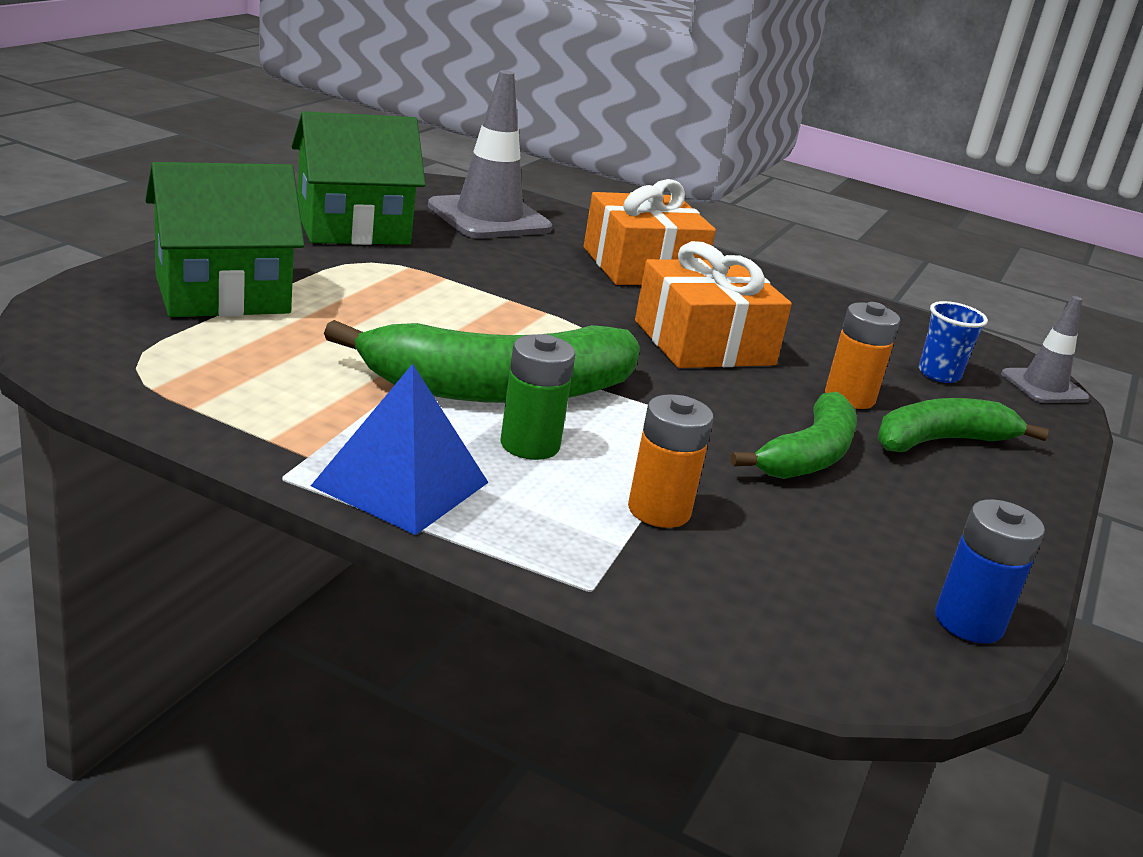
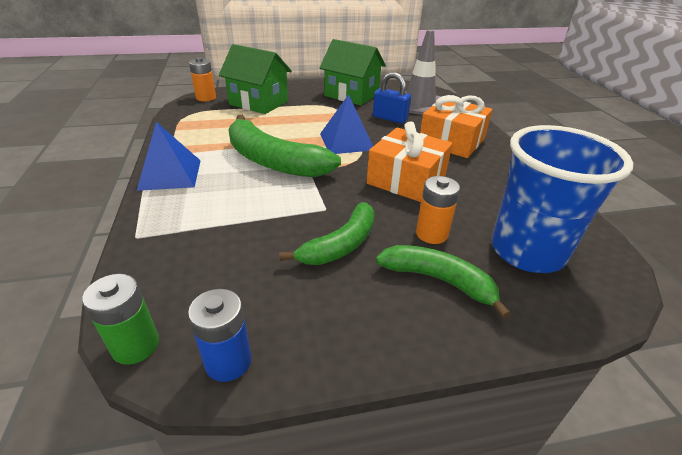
camera: 55 degrees right, 10 degrees up
(499, 255) = (390, 118): none -> blue padlock
(525, 316) = (346, 141): none -> blue pyramid
(529, 445) = (237, 182): green battery -> green battery (135, 345)
(659, 510) = (222, 227): orange battery -> orange battery (206, 98)
(808, 455) = (341, 245): green banana -> green banana turned 45 degrees counterclockwise
(939, 374) = (527, 251): blue cup -> blue cup, size x2.40
(1044, 386) = (607, 296): grey traffic cone -> none

